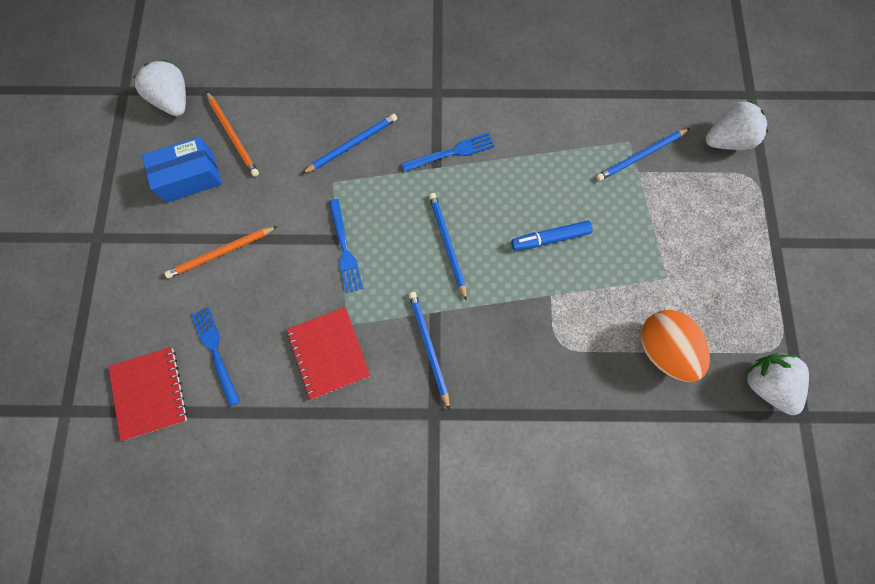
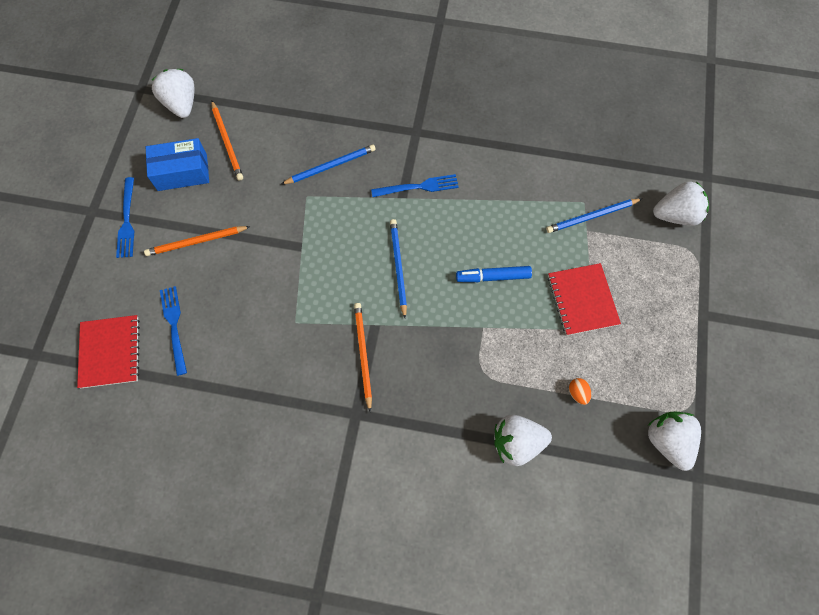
camera: 10 degrees right, 5 degrees down
(329, 353) = (273, 344): red notebook -> red notebook (582, 300)
(345, 250) = (305, 257): blue fork -> blue fork (127, 221)
(428, 347) = (363, 354): blue pencil -> orange pencil
(610, 414) = (517, 442): none -> white strawberry
(663, 349) = (577, 393): orange egg -> orange egg, size x0.40

